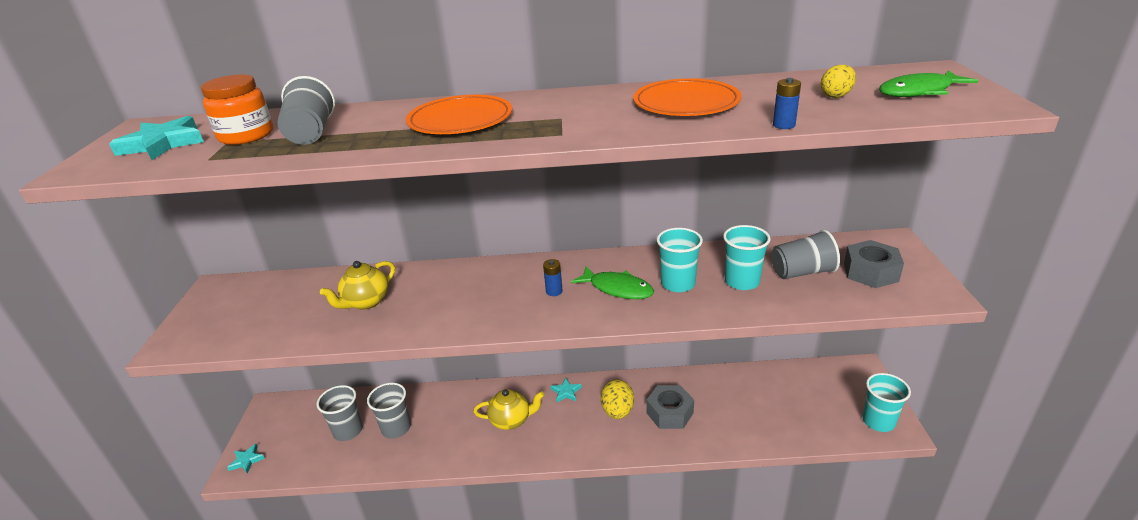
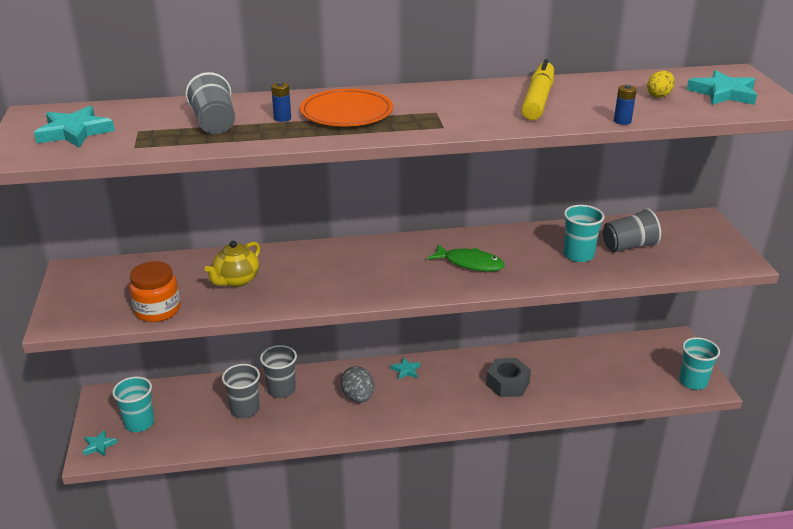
camera: 10 degrees left, 0 degrees up
(246, 135) = (152, 125): orange jar -> orange jar (157, 310)
(348, 431) = (196, 414): grey cup -> grey cup (281, 390)
(511, 420) = (358, 397): yellow teapot -> grey egg
(554, 291) = (413, 267): blue battery -> blue battery (282, 118)
(617, 411) = (459, 385): yellow egg -> none
(678, 284) = (523, 258): turquoise cup -> turquoise cup (139, 423)
(686, 103) = (538, 100): orange plate -> yellow marker
(870, 272) = (685, 245): grey nut -> none
(919, 92) = (723, 93): green fish -> turquoise star

